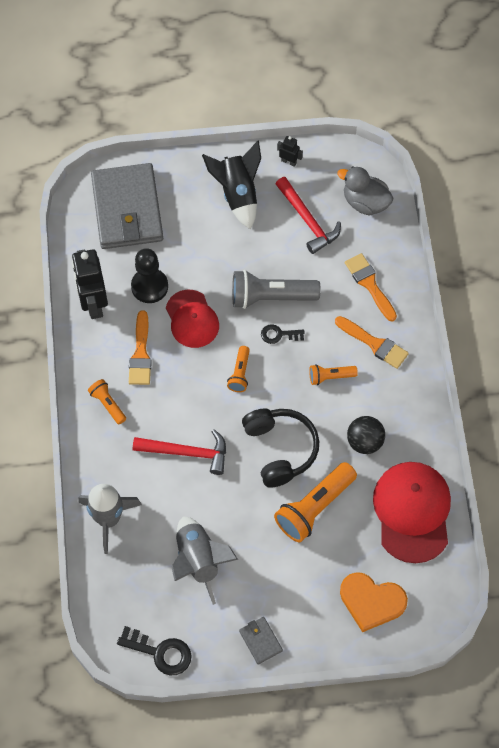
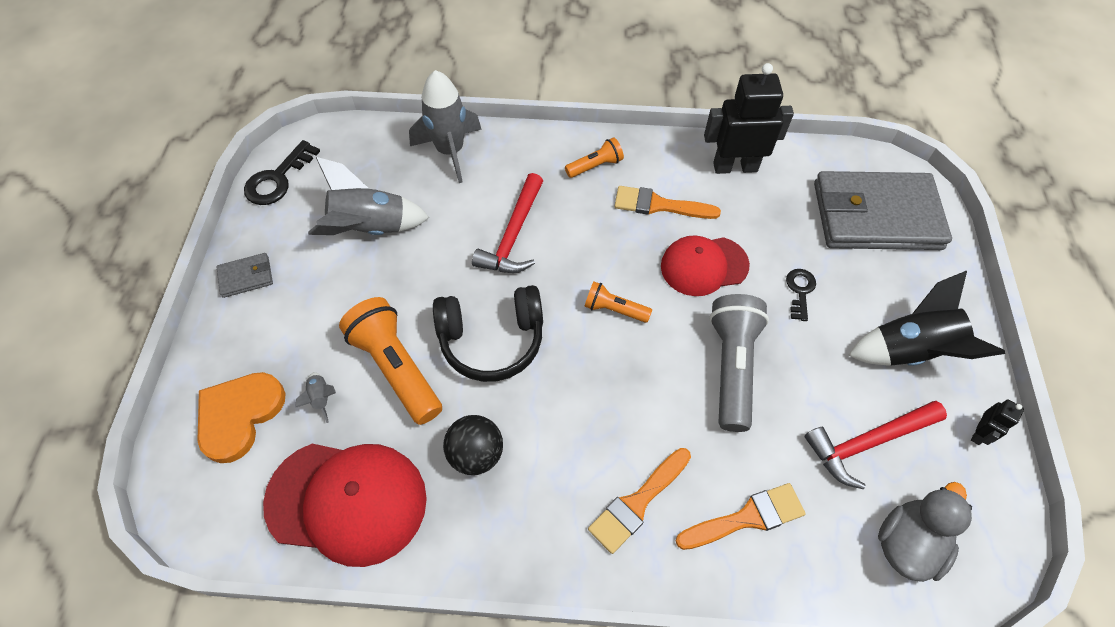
camera: 100 degrees right, 5 degrees down
(149, 286) = (756, 226): black pawn -> none
(279, 334) = (669, 367): black key -> black key (800, 291)
(330, 377) = (590, 425): orange flashlight -> none
(347, 551) = (321, 398): none -> grey rocket

